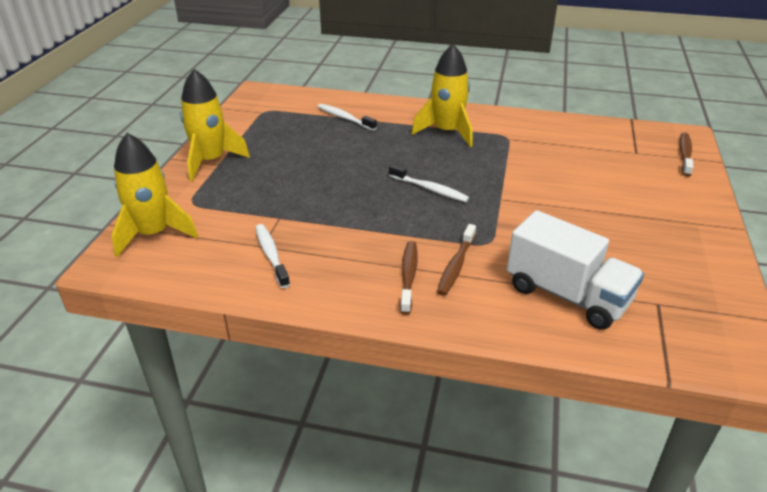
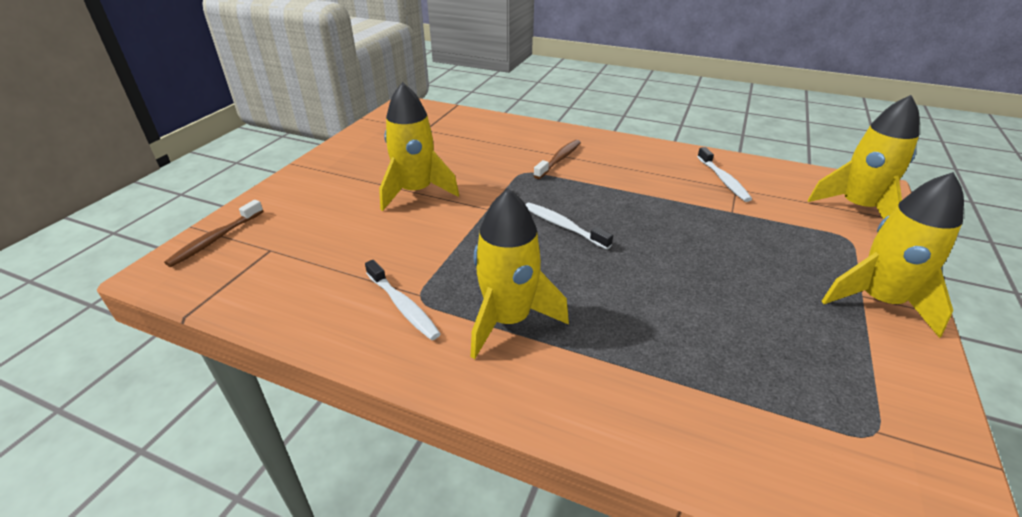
camera: 170 degrees left, 0 degrees up
(344, 118) = (691, 383): white toothbrush -> white toothbrush (403, 306)
(408, 276) = (600, 157): brown toothbrush -> none
(567, 295) = (484, 137): white truck -> none
(578, 207) = (416, 192): none -> yellow rocket

